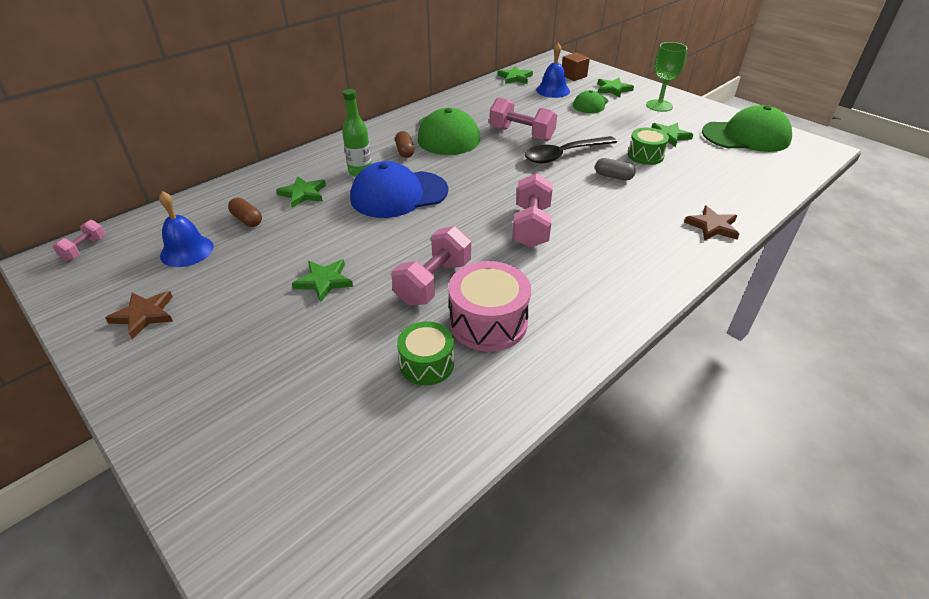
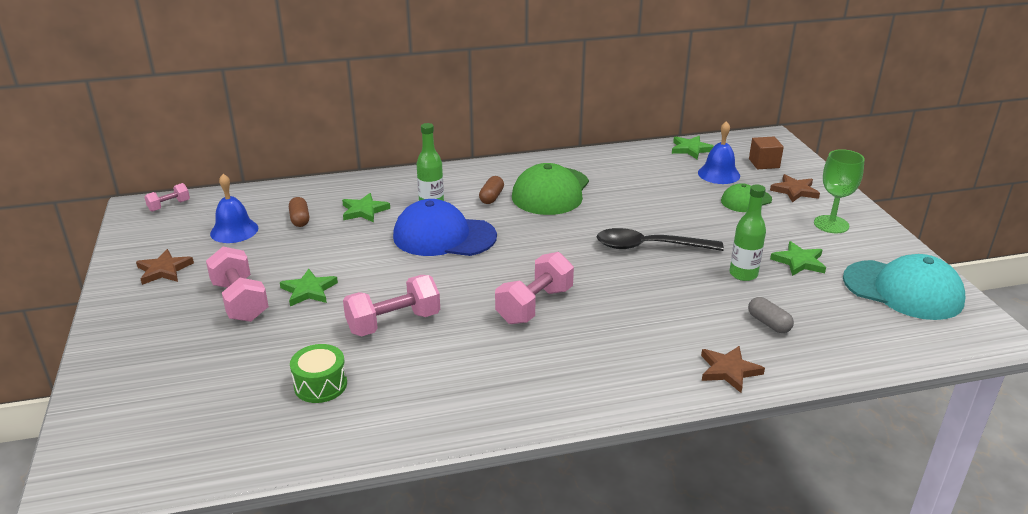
camera: 30 degrees right, 10 degrees down
(488, 322) = (403, 373): pink drum -> none
(521, 134) = (628, 212): pink dumbbell -> pink dumbbell (240, 301)
(613, 89) = (795, 191): green star -> brown star
(613, 176) = (678, 285): grey capsule -> grey capsule (768, 323)
(645, 155) = (743, 274): green drum -> green bottle
(746, 136) = (903, 290): green cap -> turquoise cap

